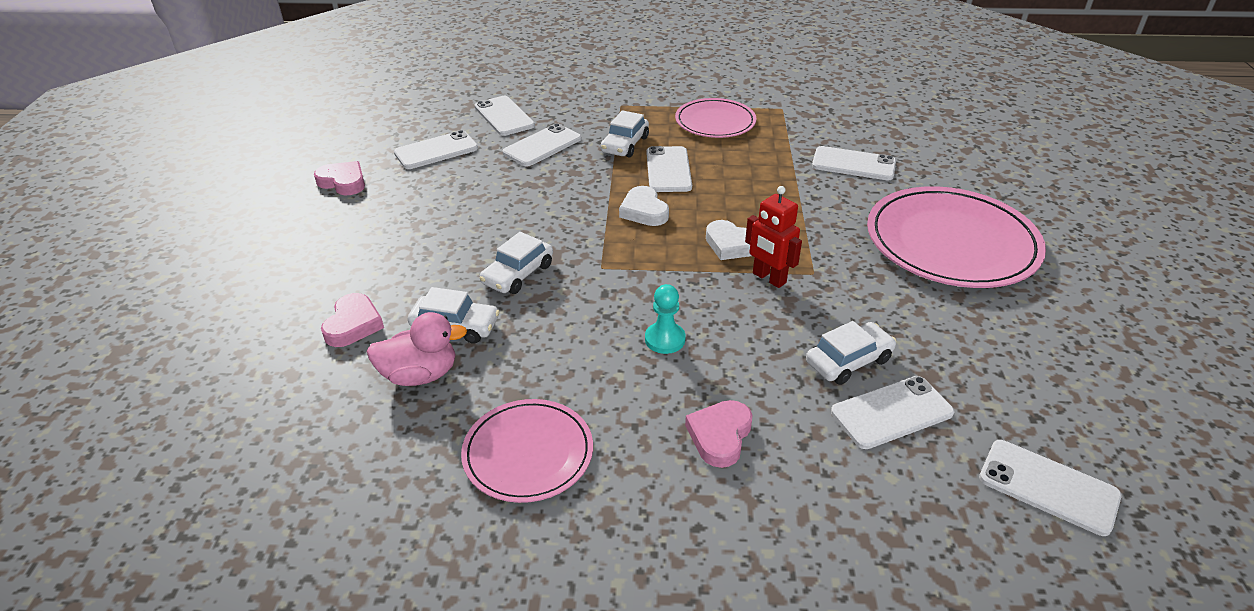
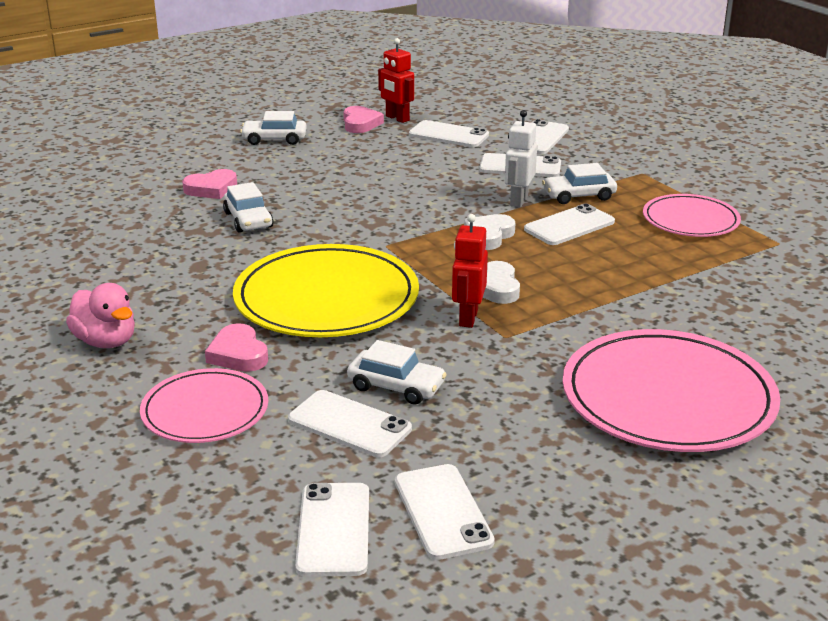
camera: 55 degrees right, 10 degrees down
(363, 160) = (397, 118): none -> red robot
(420, 375) = (186, 227): pink duck -> pink duck (106, 341)
(518, 274) = (335, 218): white car -> white car (274, 139)
(528, 453) = (148, 289): pink plate -> pink plate (205, 411)
(600, 172) = (518, 201): none -> white robot
(665, 339) = (326, 298): turquoise pawn -> yellow plate
(720, 436) = (238, 354): pink heart -> pink heart turned 105 degrees counterclockwise
(853, 164) = (734, 308): white phone -> white phone (443, 511)

